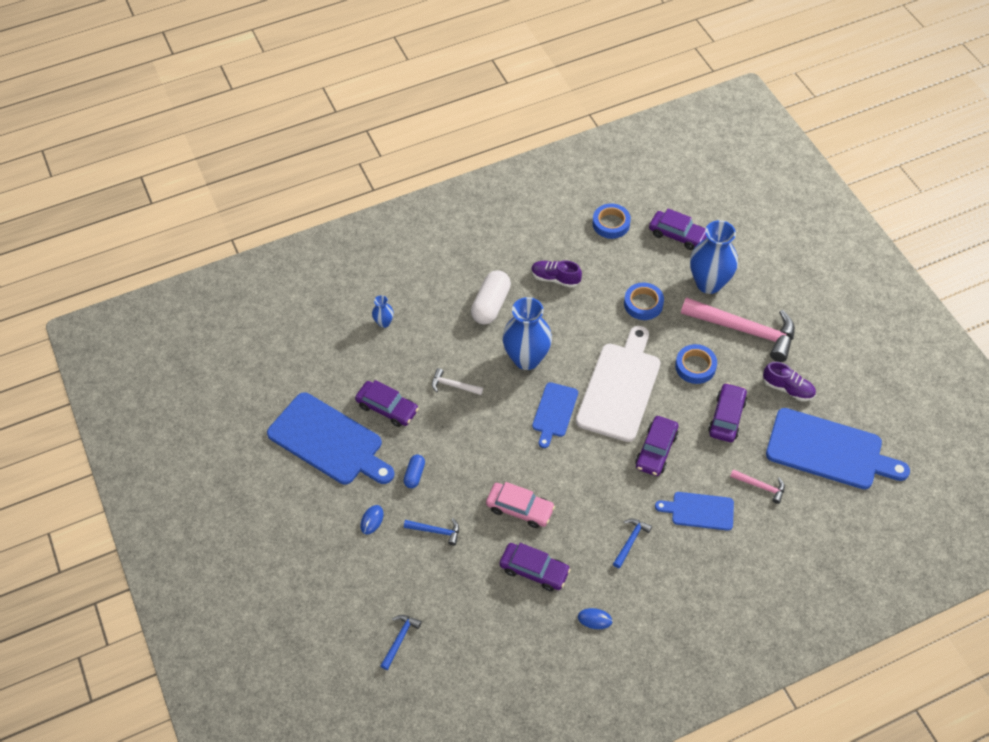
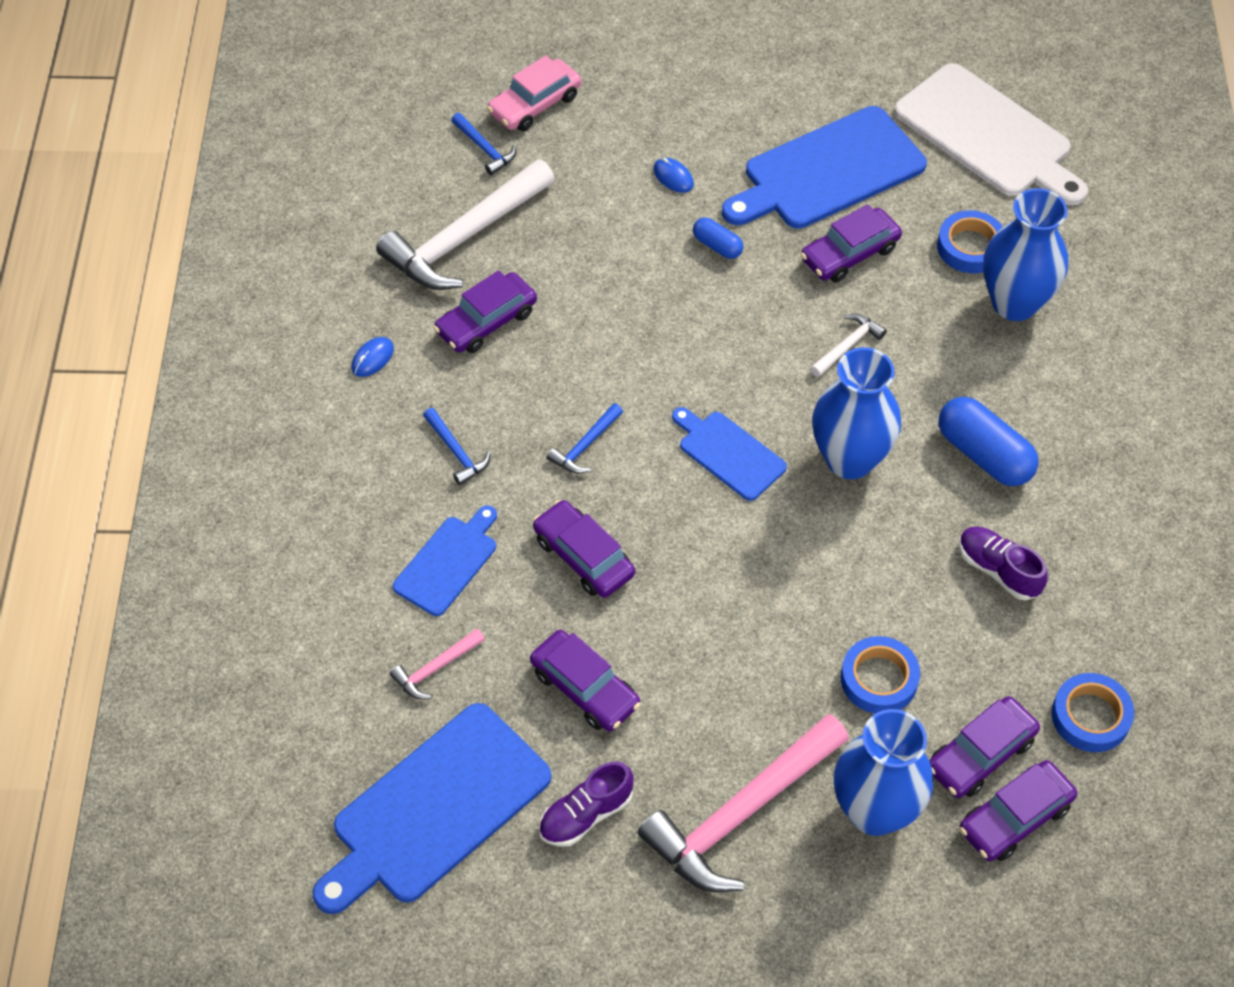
camera: 115 degrees right, 0 degrees up
(384, 322) = (1014, 303): blue vase -> blue vase, size x2.20
(435, 531) = (614, 237): blue hammer -> blue hammer (585, 446)
(478, 614) = (465, 238): none -> white hammer
(491, 305) = (984, 454): white capsule -> blue capsule
(520, 509) = (590, 343): pink car -> pink car (535, 104)
(555, 278) = (998, 570): purple shoe -> purple shoe turned 90 degrees counterclockwise
(620, 388) = (725, 562): white cutting board -> white cutting board (988, 135)
(655, 255) = (980, 754): none -> purple car
(695, 366) = (707, 693): blue tape -> blue tape (970, 247)

